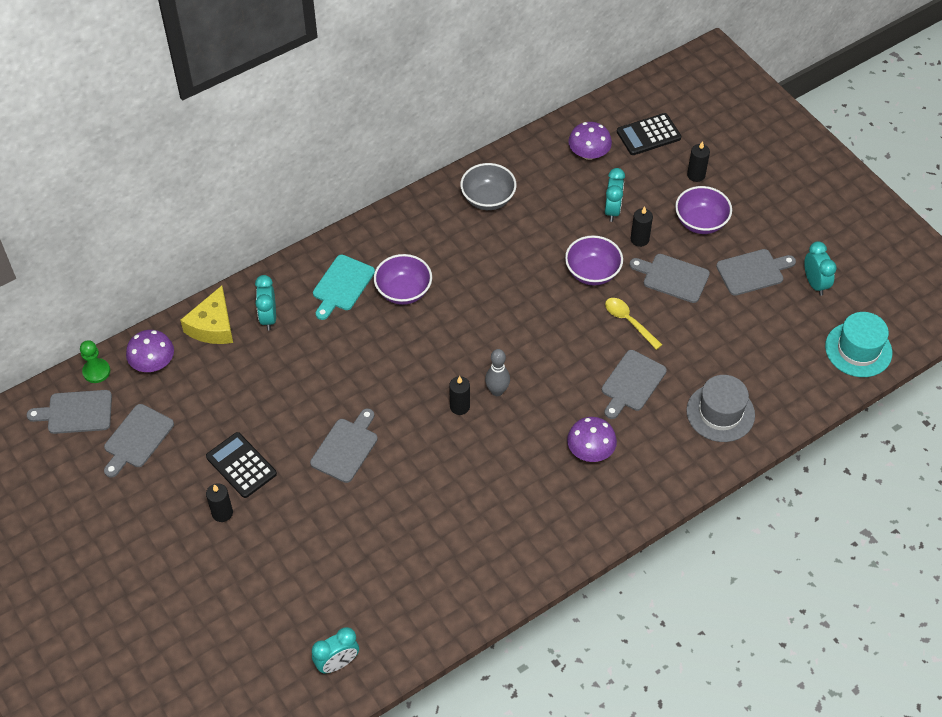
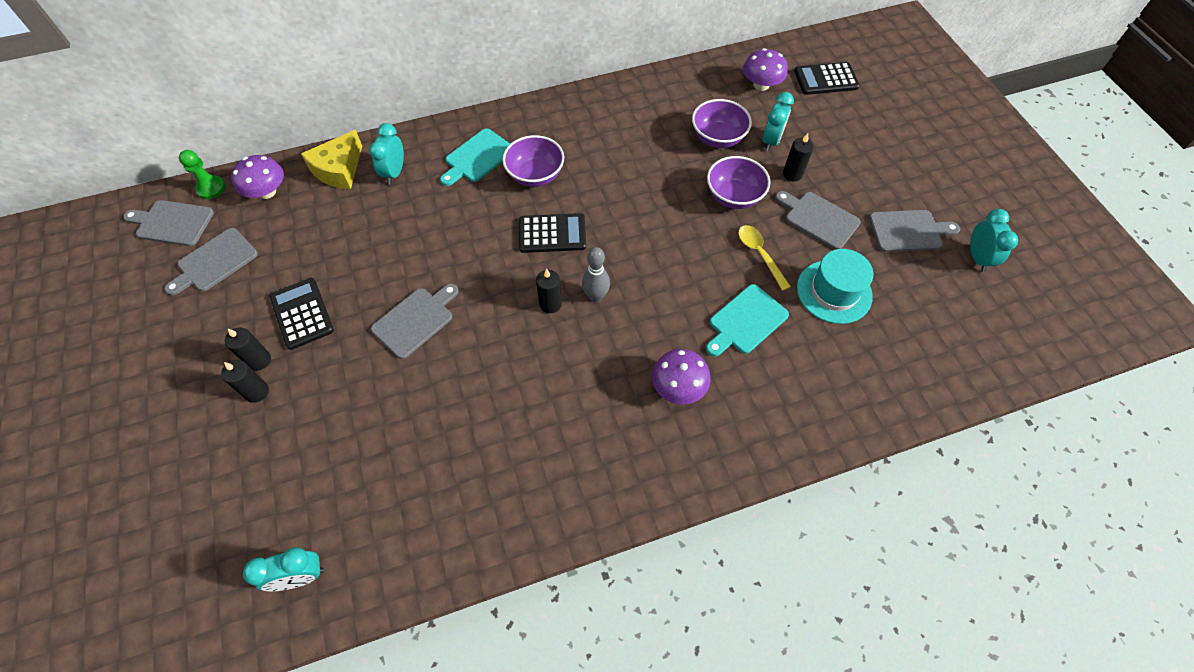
camera: 15 degrees right, 5 degrees up
(439, 343) = (552, 234): none -> black calculator
(488, 199) = (648, 107): grey bowl -> none
(631, 383) = (745, 321): grey cutting board -> turquoise cutting board
(696, 175) = (866, 124): black candle -> black candle (257, 392)
(700, 222) = (861, 170): purple bowl -> purple bowl (717, 138)
(720, 413) = (840, 378): grey hat -> none
(858, 349) = (1018, 342): turquoise hat -> turquoise hat (834, 292)

